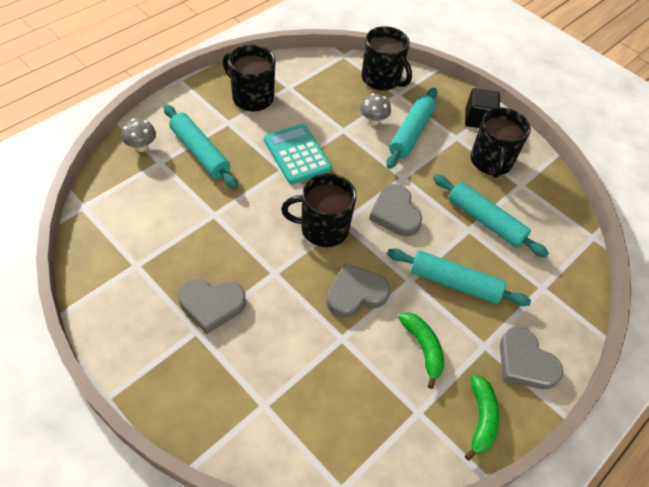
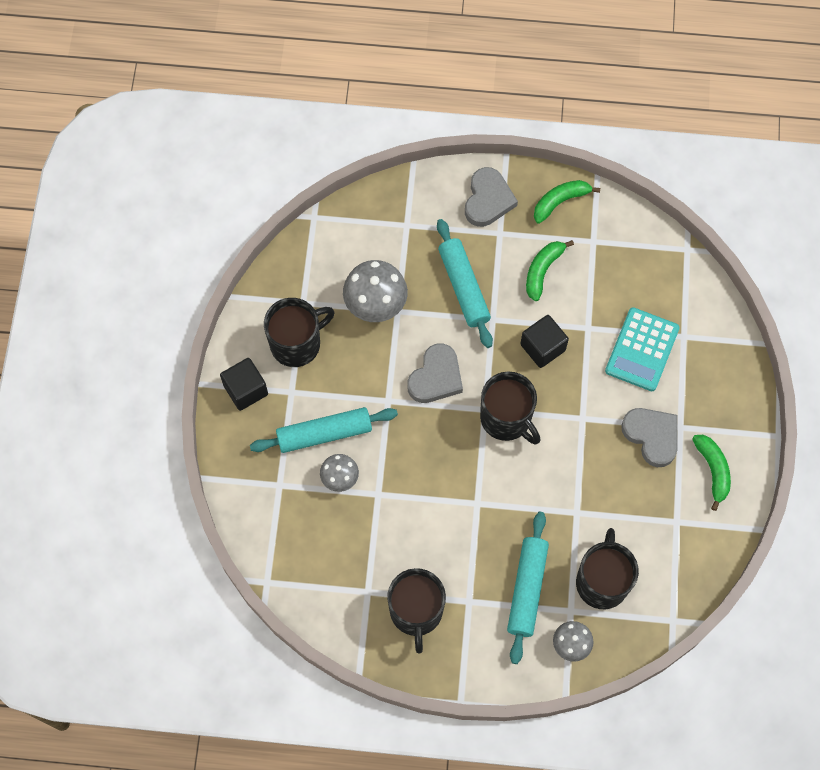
camera: 125 degrees left, 15 degrees up
(140, 322) = (713, 470): none -> green banana
(297, 154) = (447, 507): turquoise calculator -> turquoise calculator (642, 350)
(355, 294) = (542, 347): grey heart -> black cube
(382, 79) = (270, 516): black mug -> black mug (602, 581)
(485, 221) = (375, 305): turquoise rolling pin -> grey mushroom

